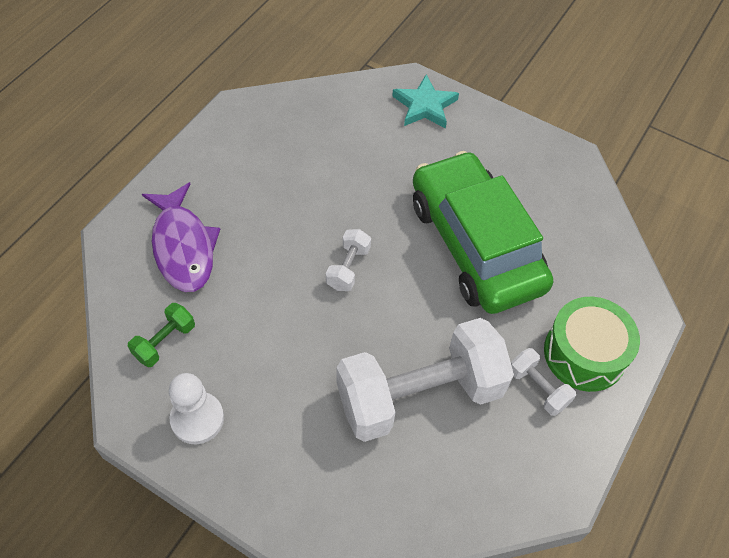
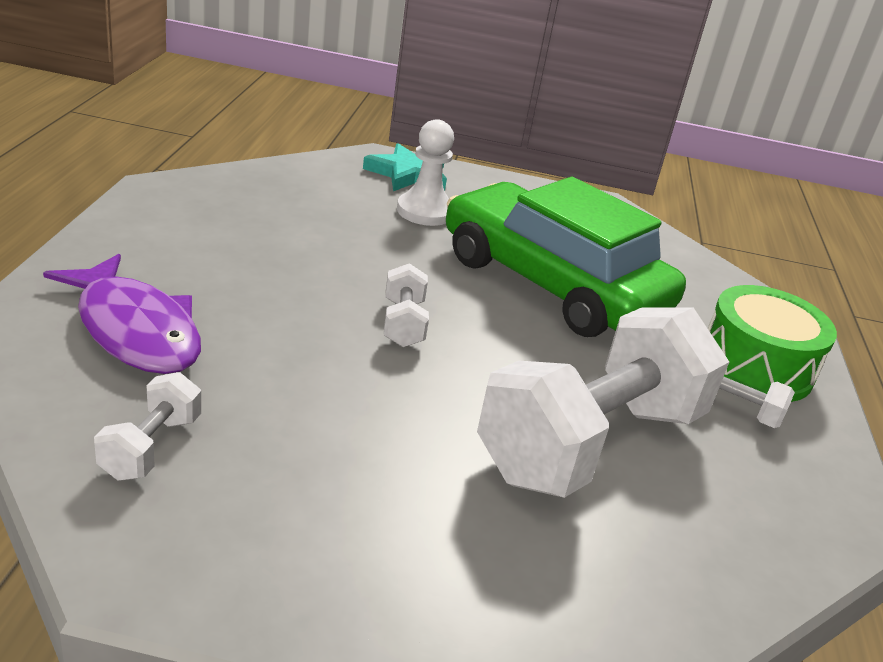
camera: 25 degrees left, 25 degrees down
(165, 342) = (151, 447): green dumbbell -> white dumbbell
(197, 419) = (258, 541): white pawn -> white pawn (425, 211)

